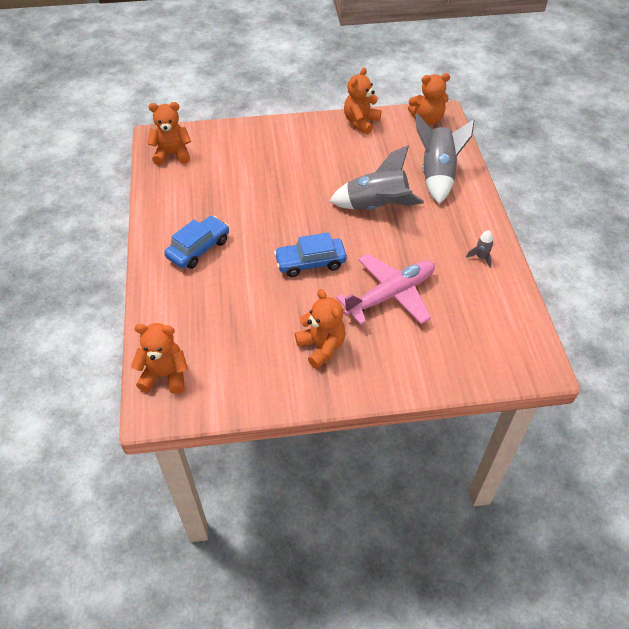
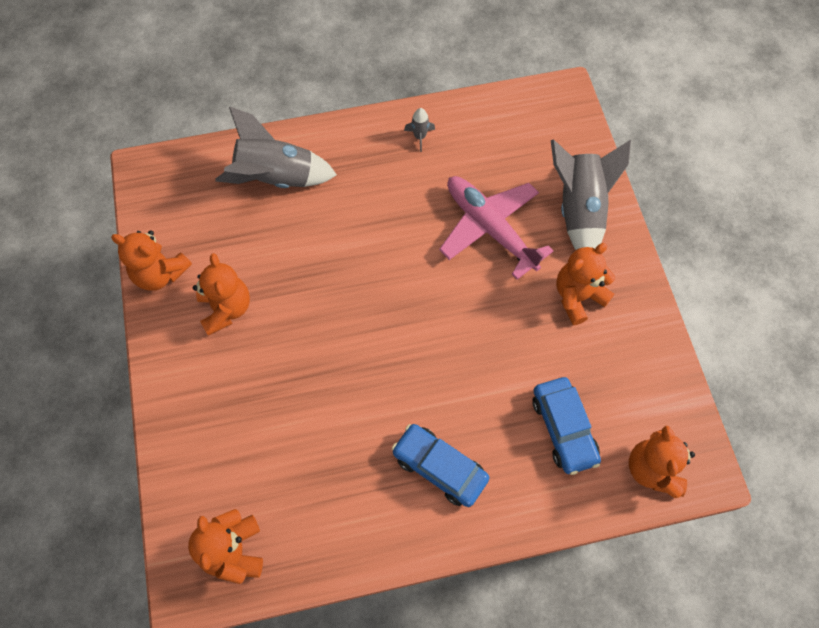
camera: 95 degrees left, 15 degrees up
(310, 262) = (449, 319): blue car -> blue car (563, 428)
(377, 206) = (341, 247): grey rocket -> grey rocket (579, 210)
(427, 119) = (155, 188): orange teddy bear -> orange teddy bear (226, 309)

